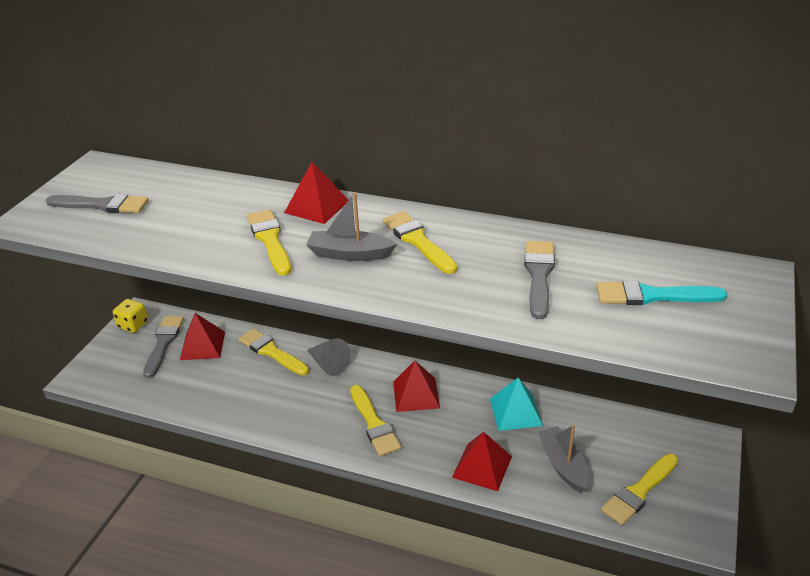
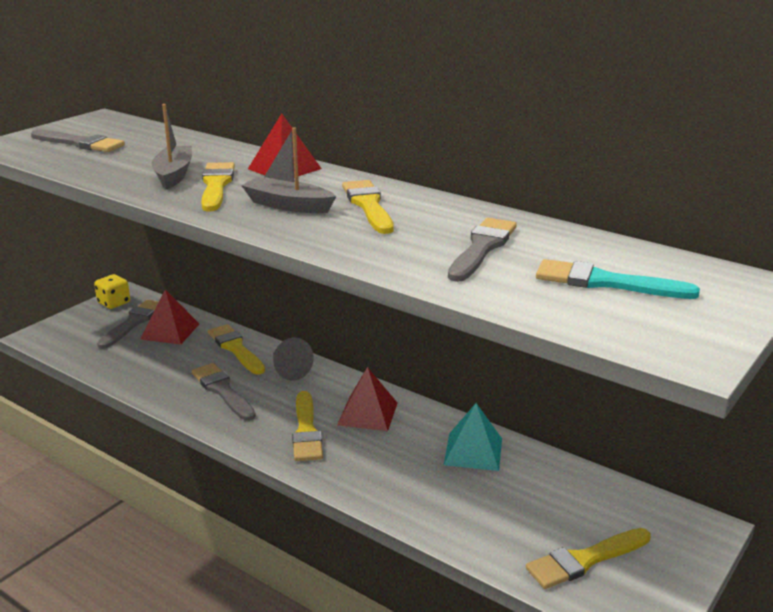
camera: 15 degrees right, 10 degrees down
(282, 399) = (222, 391): none -> grey brush
(482, 466) = (405, 495): red pyramid -> none
(563, 465) = (503, 513): grey boat -> grey boat (174, 175)

